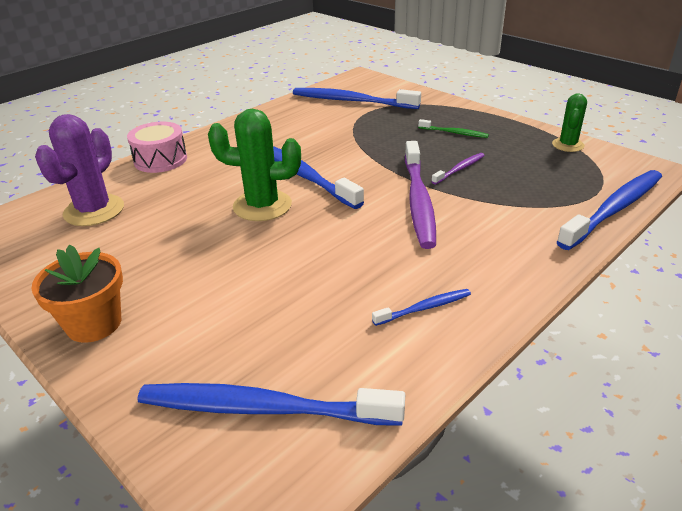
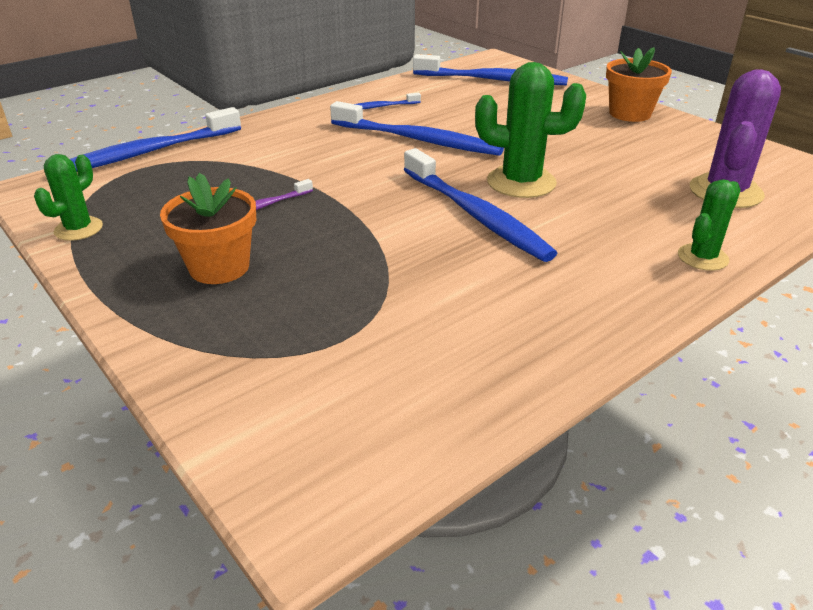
camera: 175 degrees left, 0 degrees up
(160, 160) = (702, 257): pink drum -> green cactus
(352, 101) = (365, 381): blue toothbrush -> blue toothbrush (417, 140)
(418, 200) = (340, 175): purple toothbrush -> none
(454, 133) = (219, 267): green toothbrush -> orange flower pot

